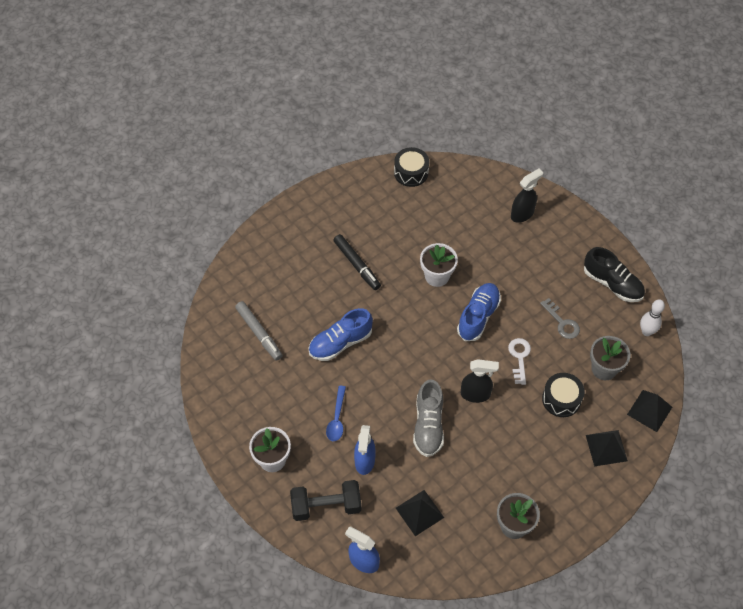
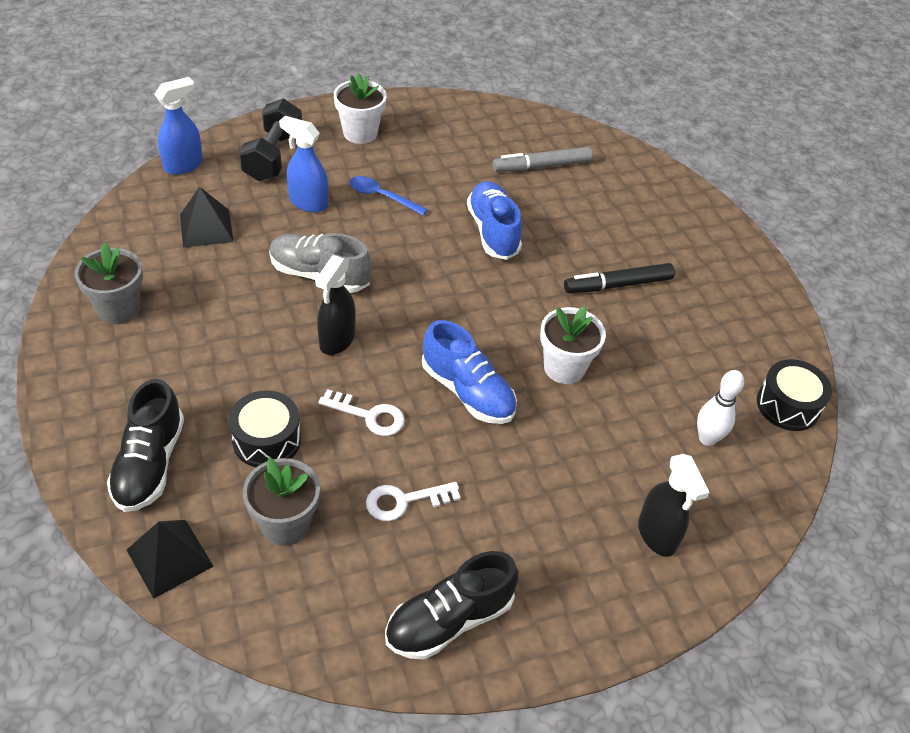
camera: 105 degrees right, 10 degrees down
(562, 322) = (405, 501): grey key -> white key
(606, 448) = (150, 464): black pyramid -> black shoe
(646, 332) = (320, 631): white bowling pin -> white bowling pin (707, 438)

